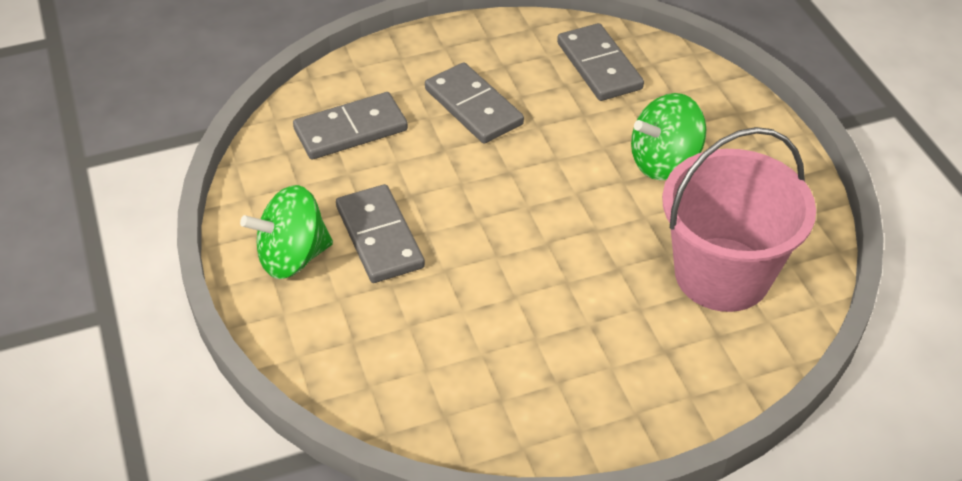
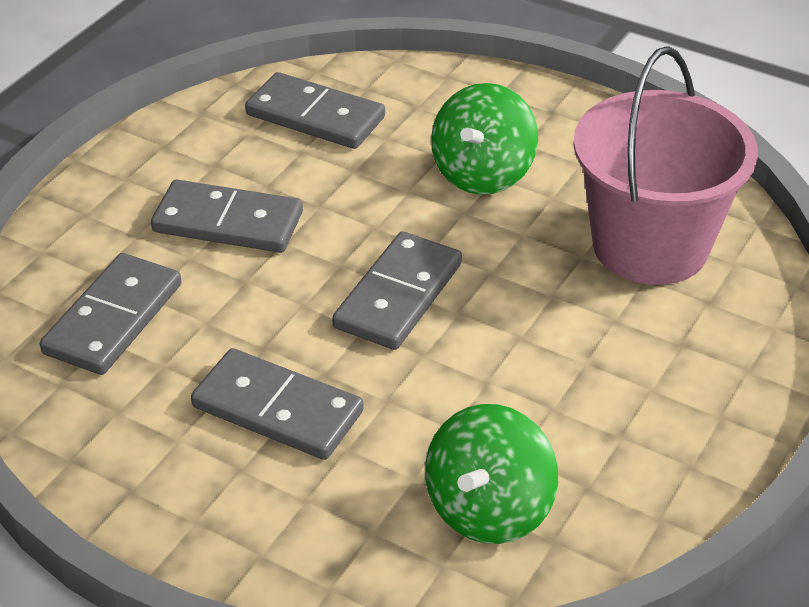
camera: 40 degrees left, 5 degrees down
(293, 257) = (201, 489): green spinning top -> green spinning top (489, 509)
(522, 210) = (398, 295): none -> grey domino

